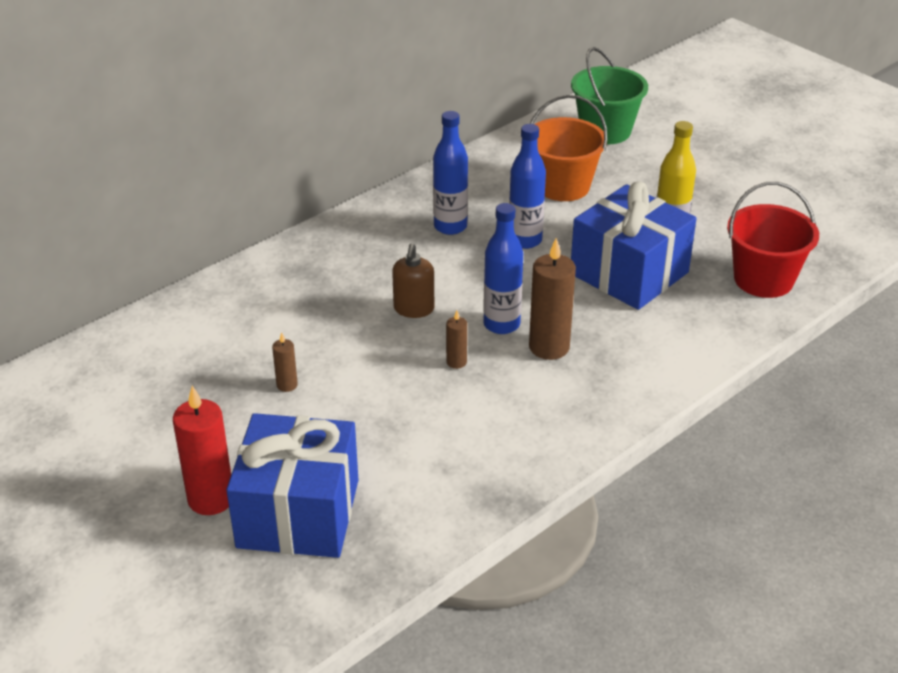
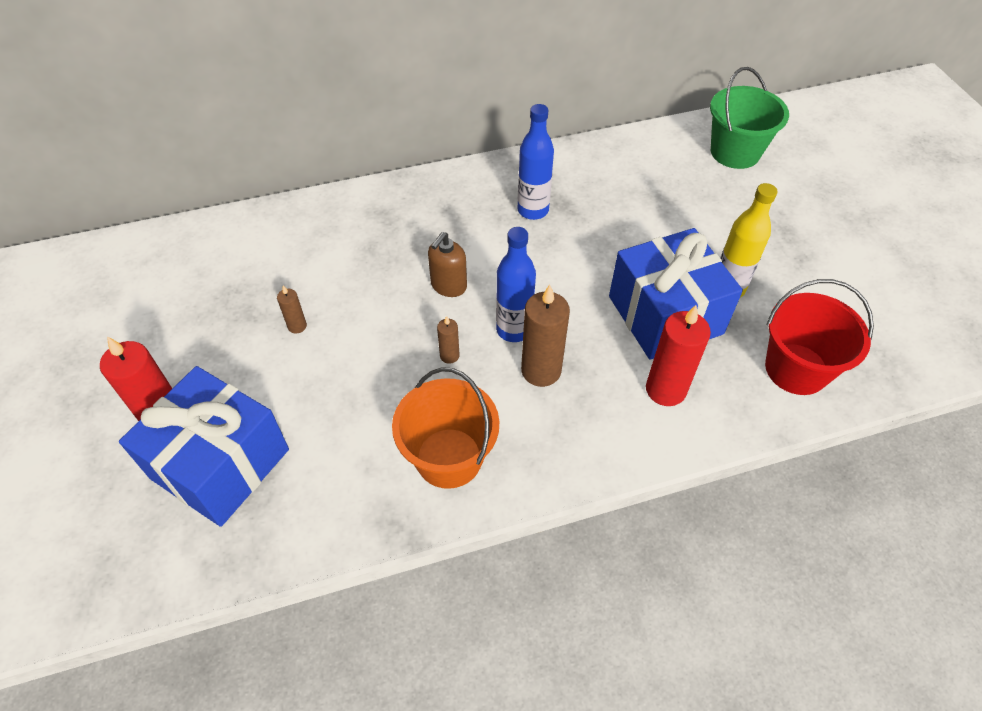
camera: 25 degrees right, 15 degrees up
(525, 240) = (590, 246): blue bottle -> none
(562, 186) = (659, 199): orange bucket -> orange bucket (449, 458)
(667, 327) = (665, 389): none -> red candle

